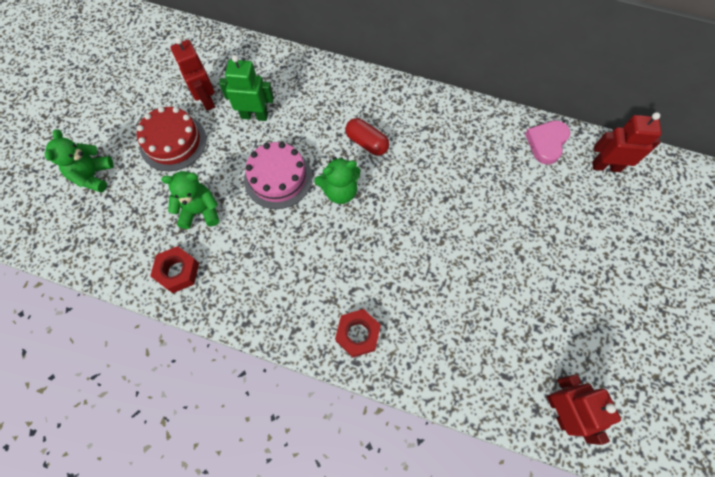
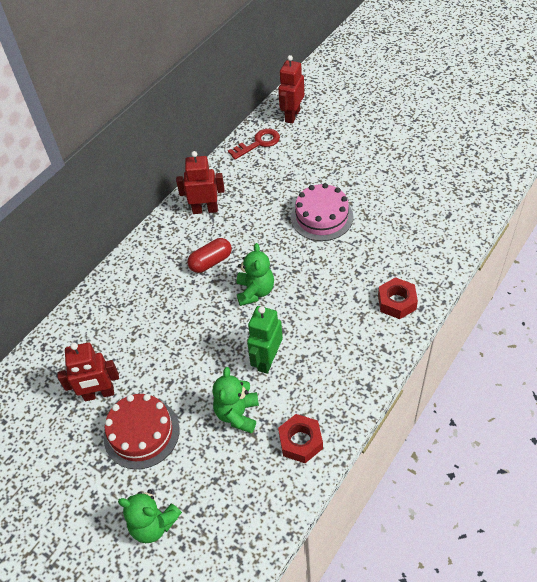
camera: 70 degrees left, 15 degrees down
(254, 115) = (140, 350): green robot -> green robot (267, 360)
(278, 178) = (223, 339): pink cake -> pink cake (321, 217)
(546, 143) = (258, 143): pink heart -> red key
(559, 410) = (478, 192): red robot -> red robot (205, 209)

